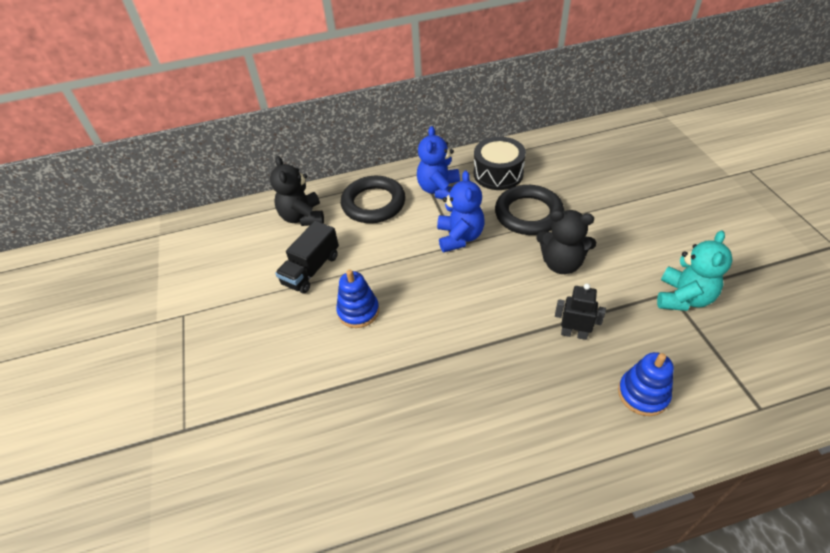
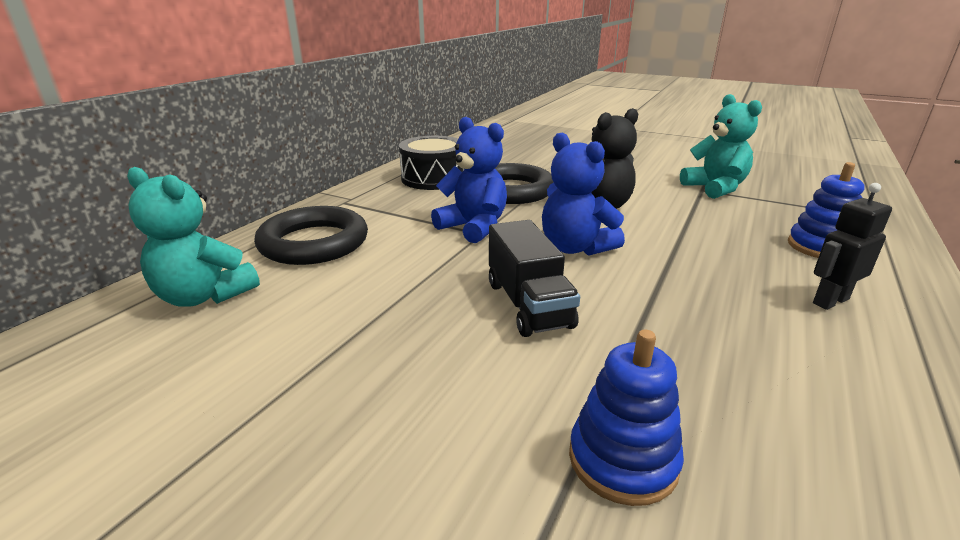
camera: 50 degrees left, 20 degrees down
(302, 217) = (204, 296): black teddy bear -> turquoise teddy bear
(311, 269) = (308, 340): black truck -> black truck (528, 304)
(358, 311) = (463, 342): blue stacking toy -> blue stacking toy (622, 460)
(439, 190) = (387, 206): blue teddy bear -> blue teddy bear (575, 248)
(574, 333) = (702, 239): black robot -> black robot (830, 301)

